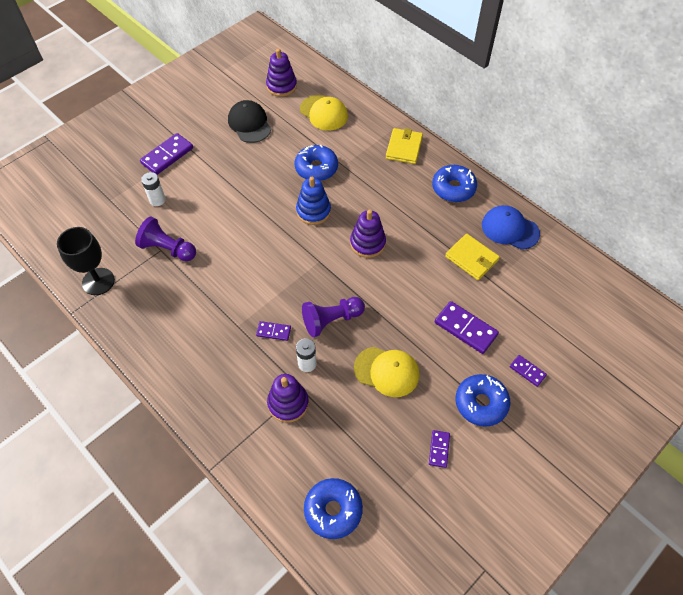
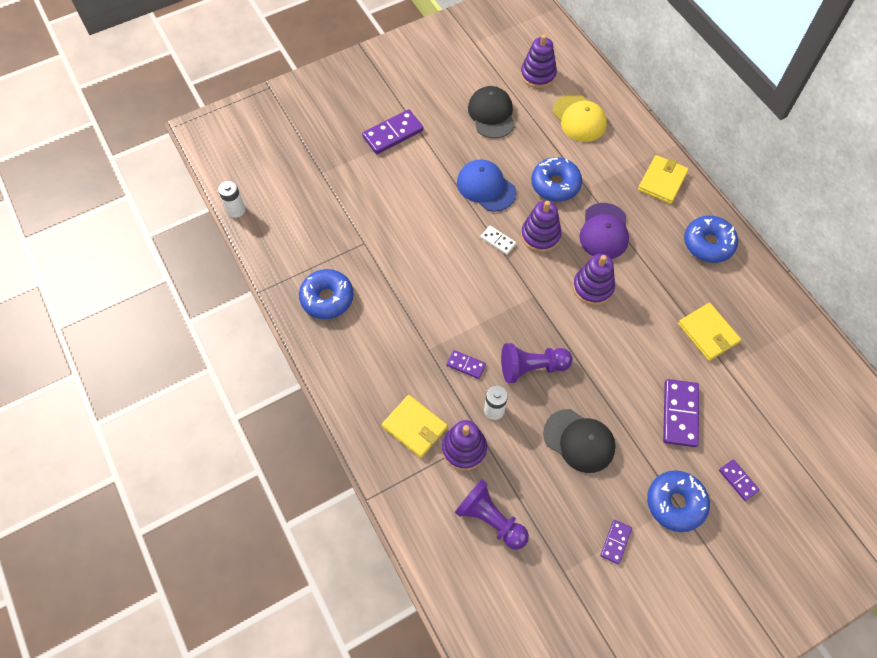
camera: 15 degrees right, 5 degrees up
(98, 281) = (292, 264): black goblet -> none
(157, 200) = (372, 184): white battery -> white battery (236, 210)
(168, 249) = (372, 243): purple pawn -> purple pawn (490, 519)
(239, 395) = (415, 427): none -> yellow wallet
(278, 223) = (498, 241): none -> white domino
(313, 211) = (540, 235): blue stacking toy -> purple stacking toy
(333, 510) = (486, 577): blue donut -> blue donut (327, 298)
(366, 197) = (604, 231): none -> purple cap
(387, 371) = (579, 441): yellow cap -> black cap
(465, 329) = (679, 414): purple domino -> purple domino turned 45 degrees clockwise
(510, 229) = (762, 308): blue cap -> blue cap (486, 187)

